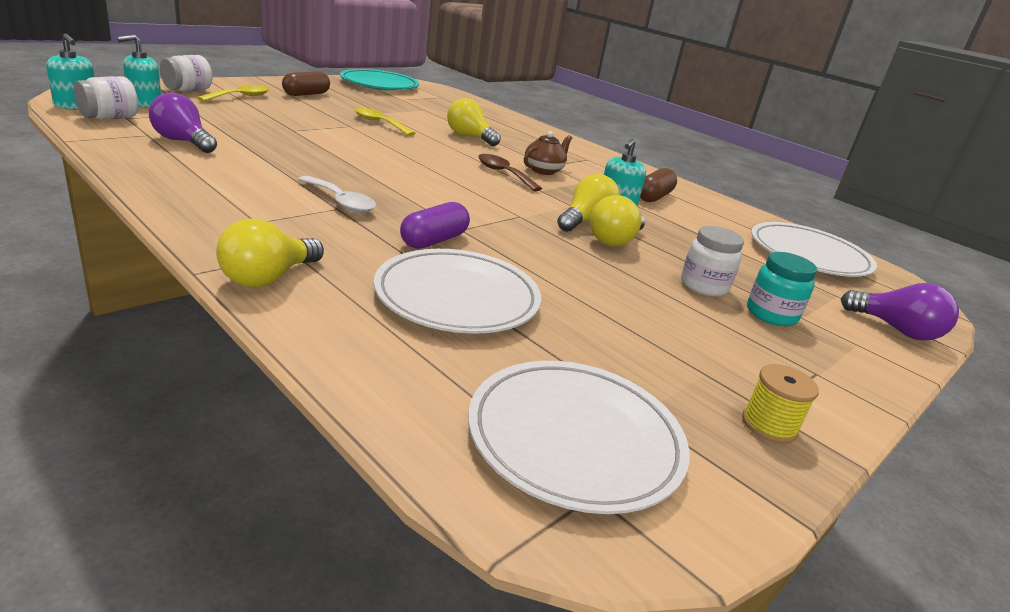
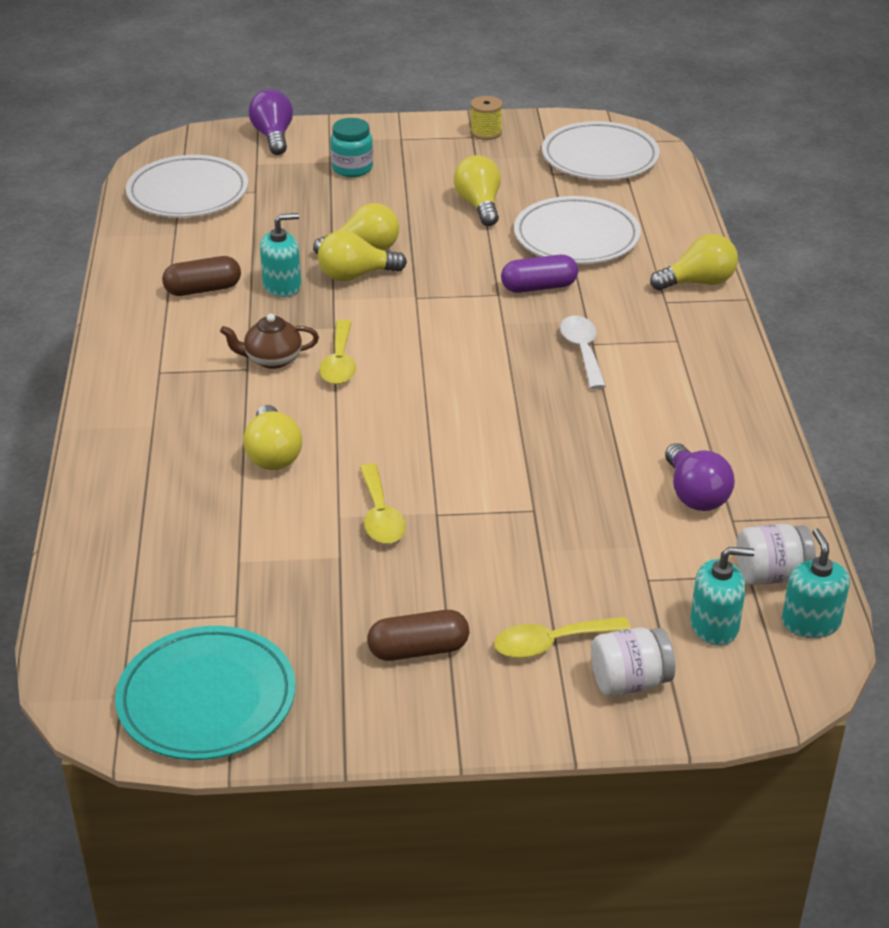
camera: 135 degrees left, 10 degrees up
(503, 173) = (339, 362): brown spoon -> yellow spoon
(600, 307) = (479, 205): none -> yellow light bulb
(704, 286) = (362, 197): white jar -> none

